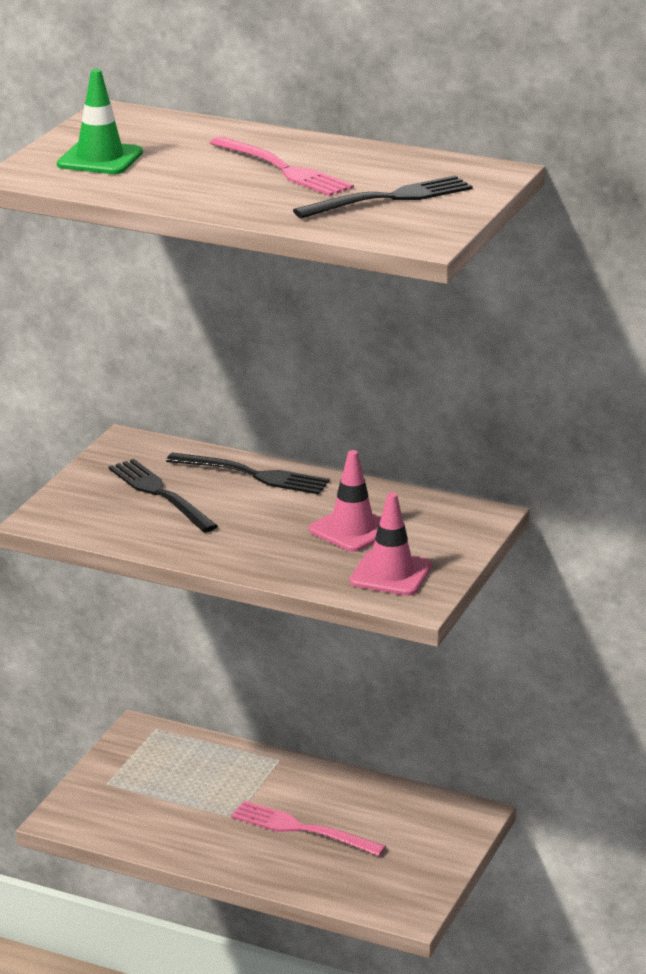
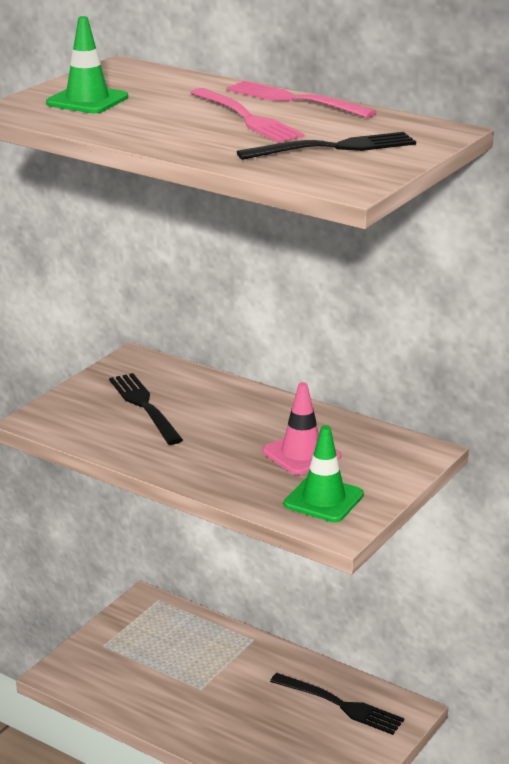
camera: 10 degrees right, 0 degrees up
(253, 475) = (230, 396): black fork -> black fork (340, 705)
(302, 829) = (256, 707): pink fork -> pink fork (295, 100)
(390, 574) = (323, 499): pink traffic cone -> green traffic cone

